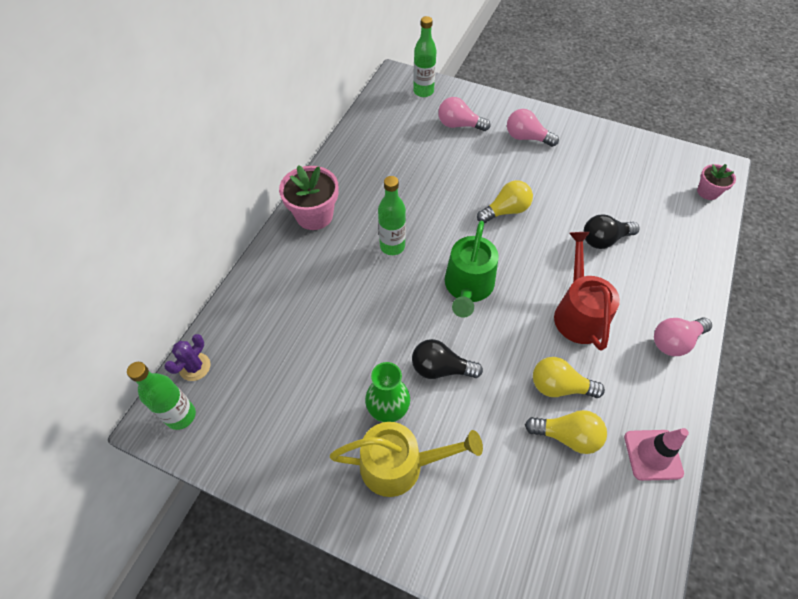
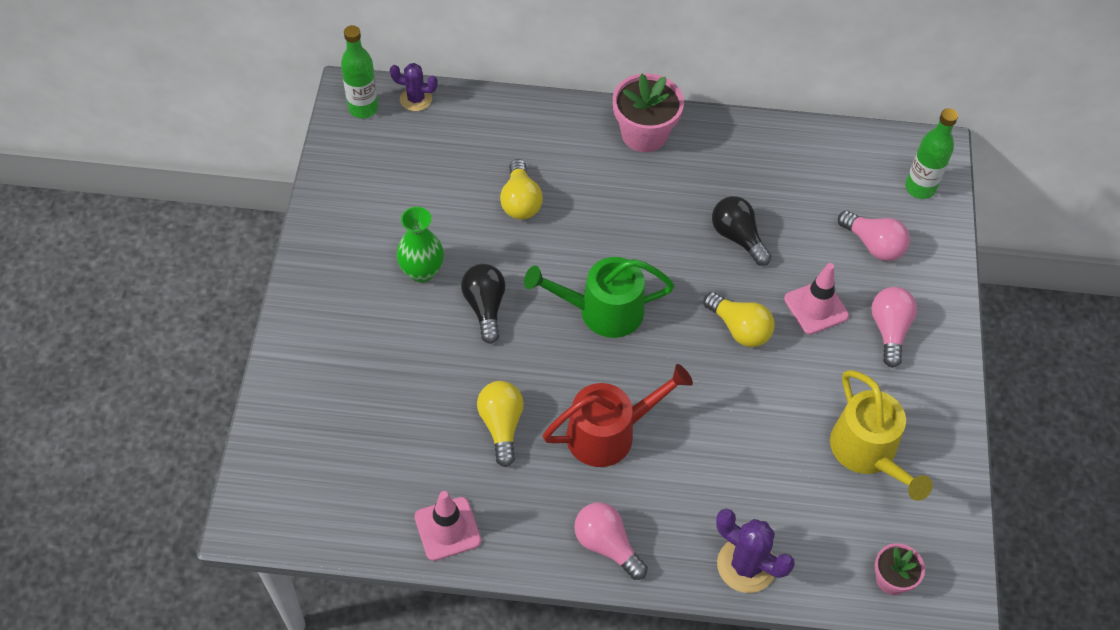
camera: 70 degrees right, 0 degrees up
(392, 246) = (631, 222): green bottle -> none
(399, 465) = (367, 296): yellow watering can -> yellow watering can (867, 452)
(459, 125) = (873, 245): pink light bulb -> pink light bulb turned 135 degrees clockwise
(499, 166) = (816, 307): none -> pink traffic cone
(567, 436) = (444, 441): yellow light bulb -> yellow light bulb (520, 201)
(604, 240) = (739, 450): black light bulb -> black light bulb (737, 237)
(695, 262) = (746, 565): none -> purple cactus

